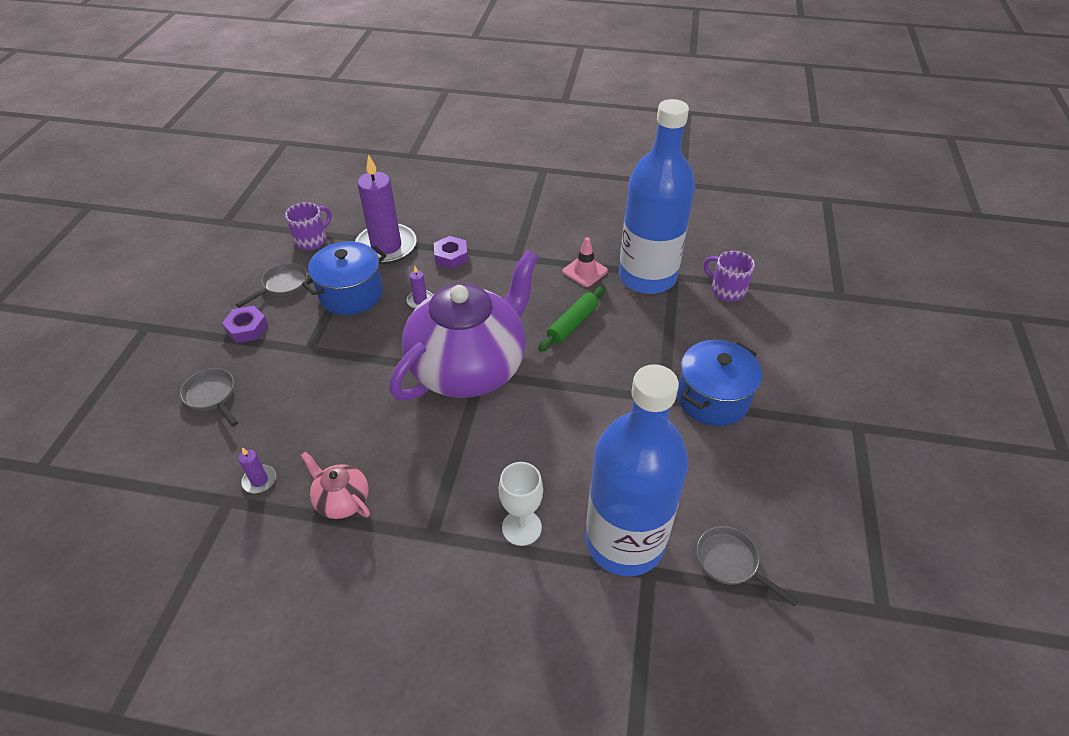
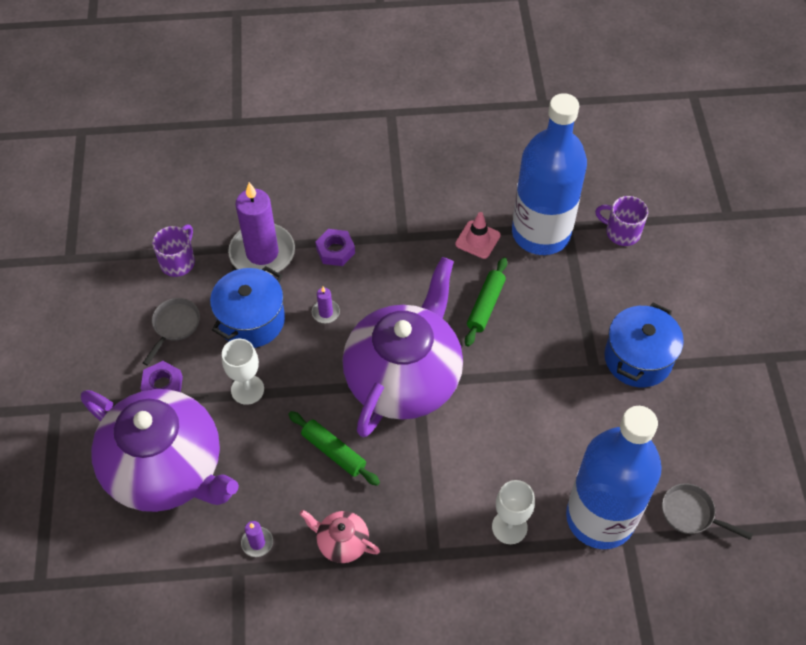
camera: 15 degrees left, 10 degrees up
(212, 396) = (167, 469): grey pan -> purple teapot
(319, 347) = (247, 389): none -> white goblet
(373, 416) = (333, 452): none -> green rolling pin

